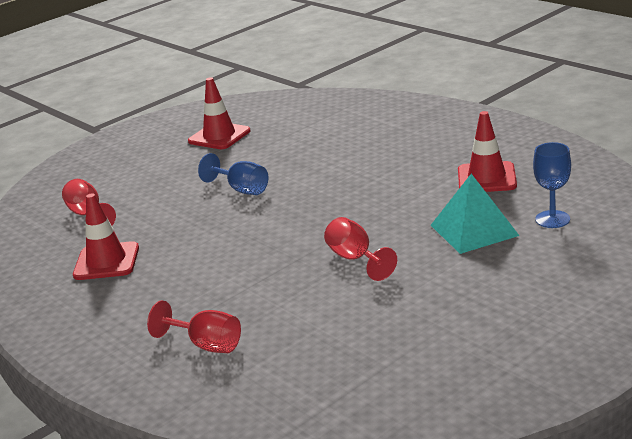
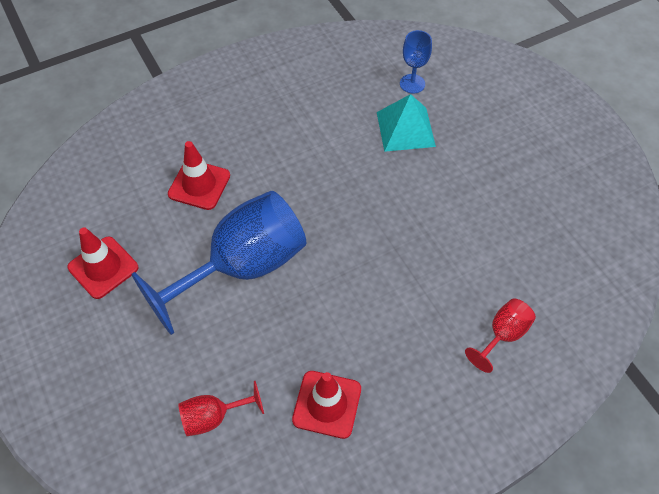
camera: 80 degrees left, 30 degrees up
(241, 189) = (242, 267): blue goblet -> blue goblet, size x2.23
(355, 259) = (414, 210): red goblet -> none
(486, 178) = (328, 98): red traffic cone -> red traffic cone (199, 185)

